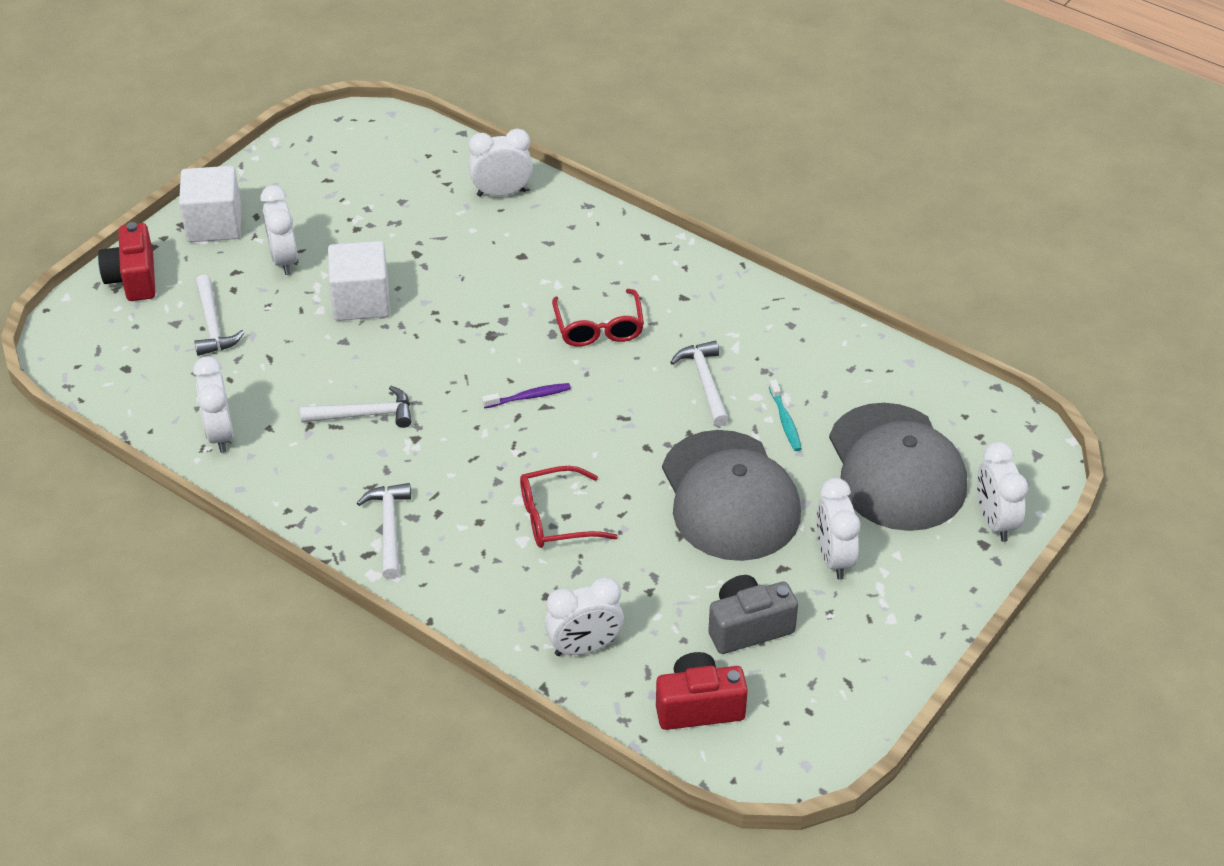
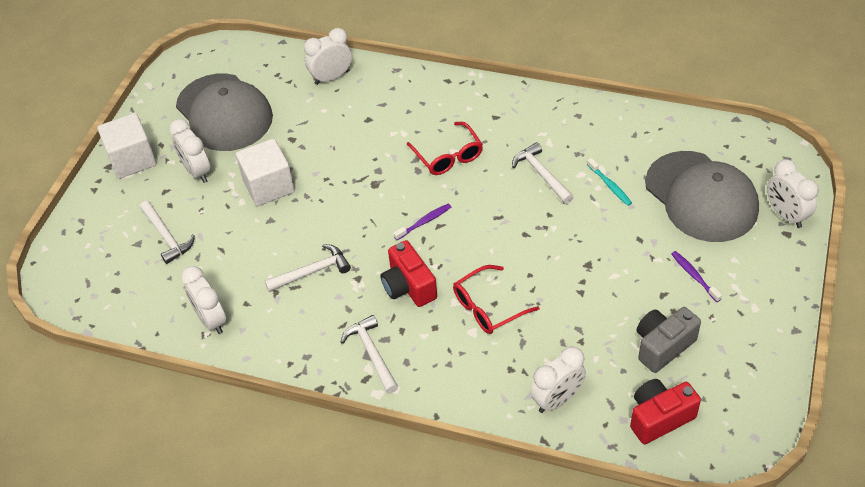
camera: 15 degrees left, 5 degrees up
(133, 278) = (90, 219): red camera -> red camera (409, 286)
(729, 496) = (600, 252): grey cap -> grey cap (224, 112)
(834, 558) = (694, 276): white clock -> purple toothbrush

